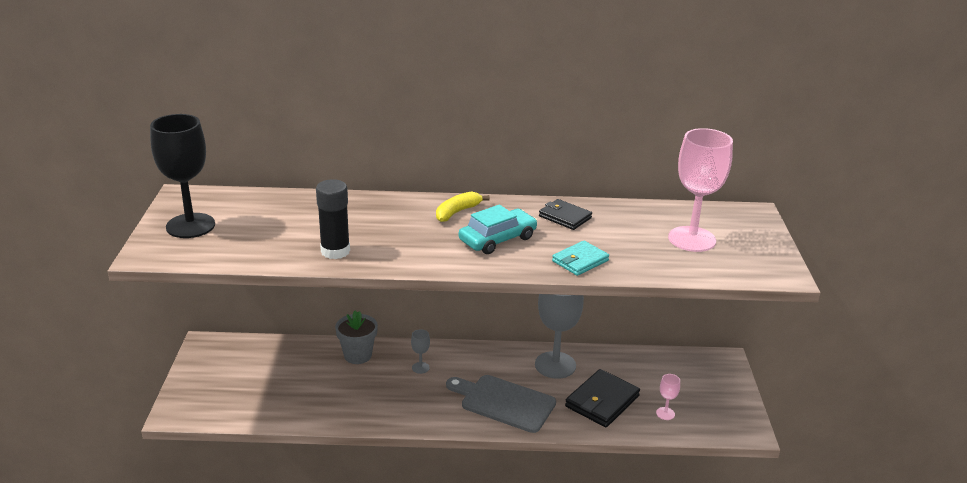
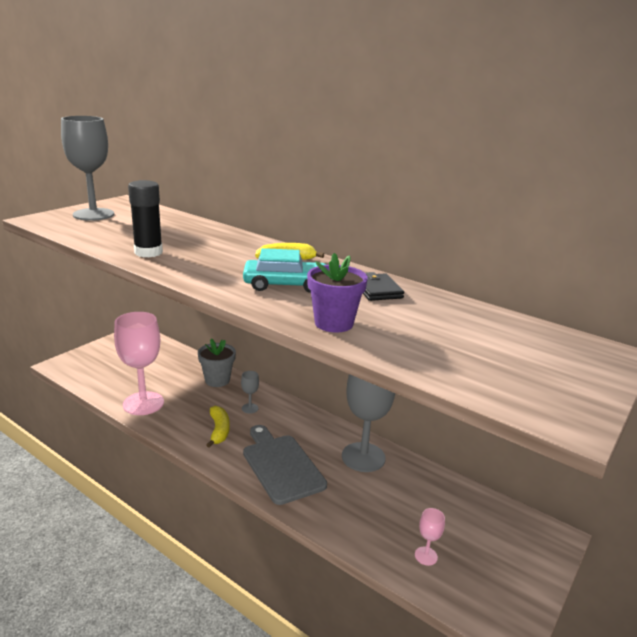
camera: 35 degrees right, 5 degrees down
(190, 226) = (93, 214): black goblet -> grey goblet
(420, 399) = (219, 430): none -> yellow banana
(580, 261) = (333, 323): turquoise wallet -> purple flower pot
(602, 401) = (371, 510): black wallet -> none
(692, 239) = (491, 348): pink goblet -> pink goblet (143, 403)

